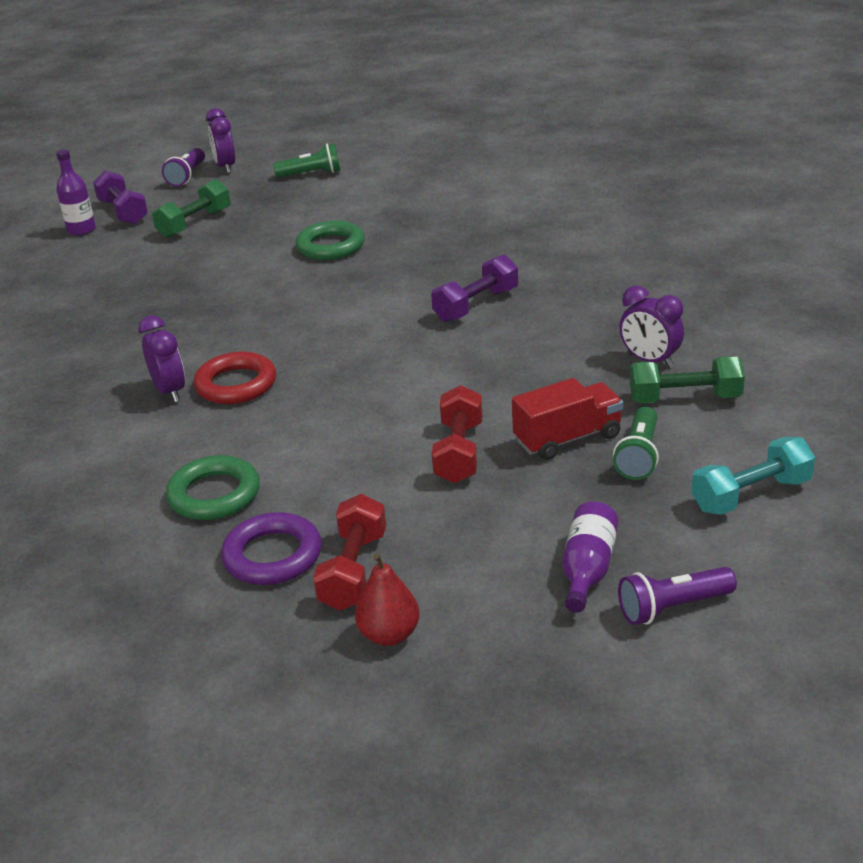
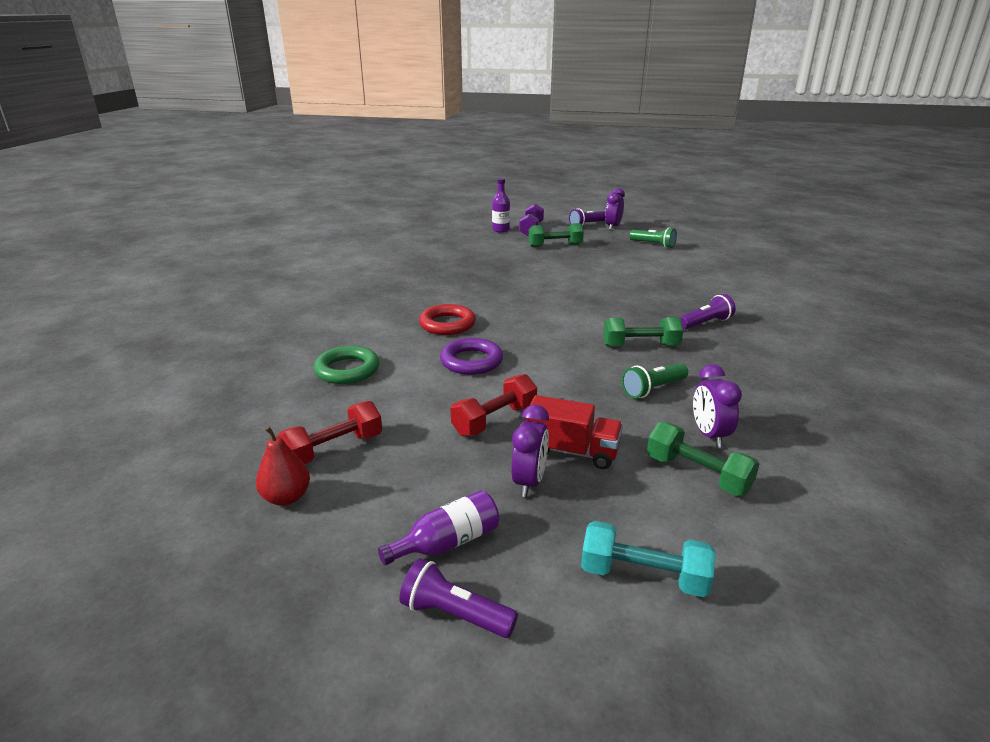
camera: 40 degrees right, 5 degrees down
(170, 391) = (414, 313): purple clock -> purple clock (529, 482)
(272, 556) = (316, 416): purple ring -> purple ring (471, 361)
(330, 246) = (606, 281): green ring -> none
(476, 305) = (640, 346): purple dumbbell -> green dumbbell
(500, 251) = (705, 323): none -> purple flashlight
(639, 456) = (601, 492): green flashlight -> green flashlight (653, 389)

